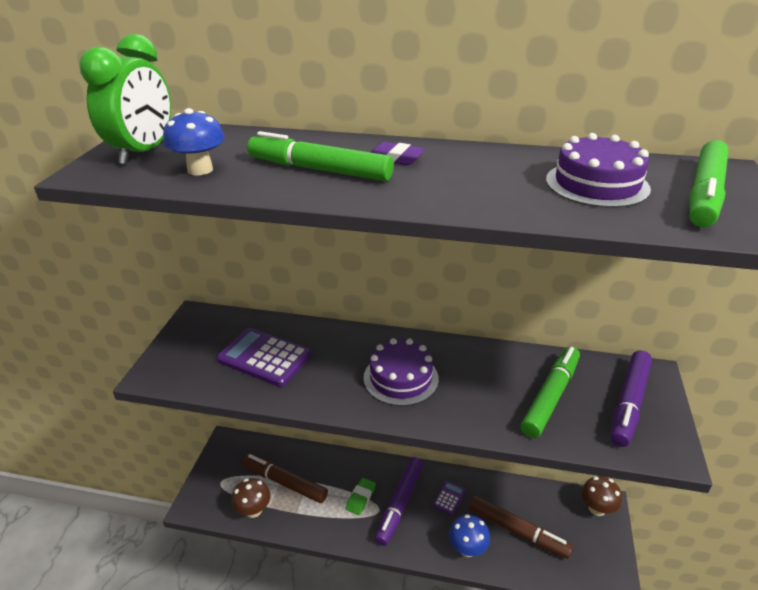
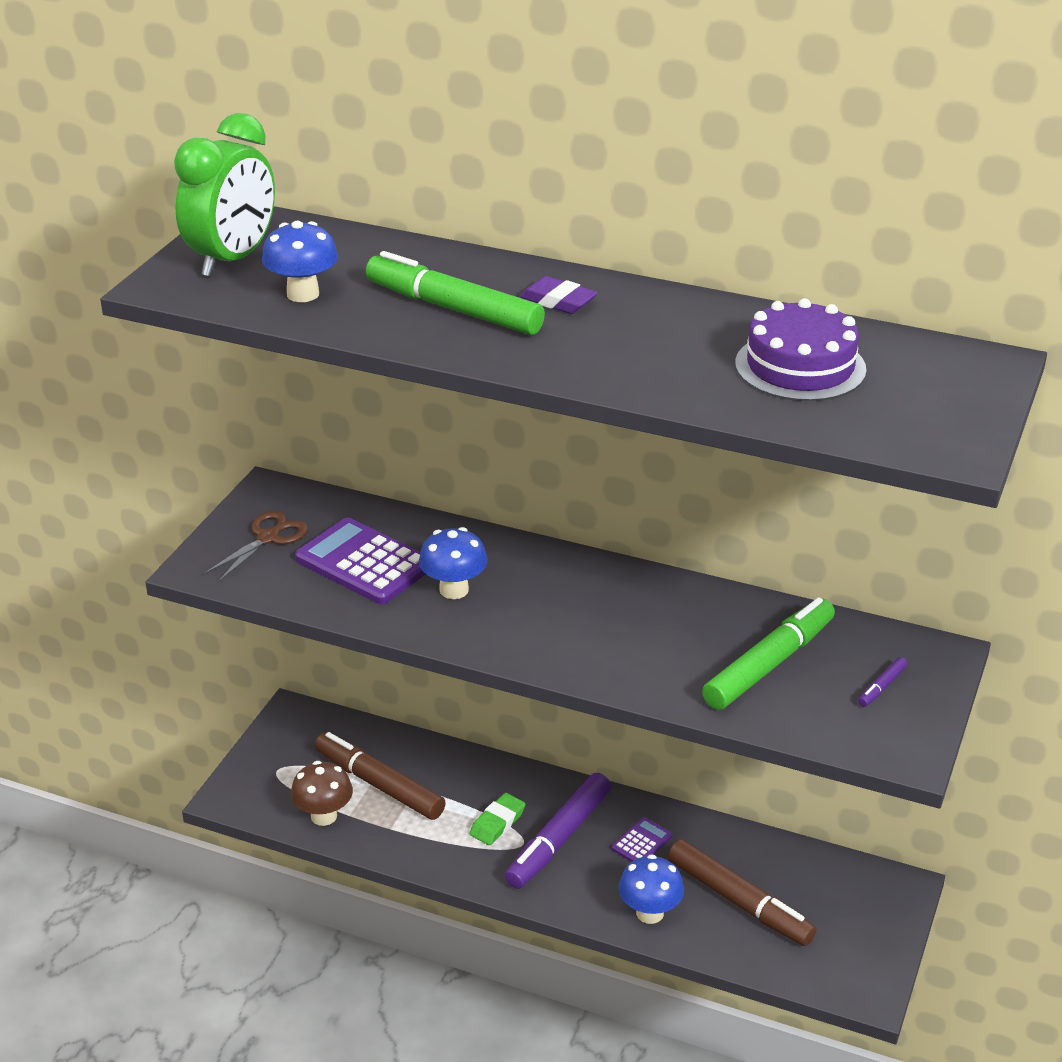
camera: 10 degrees right, 0 degrees up
(197, 348) = (268, 538): none -> brown scissors
(328, 369) = (454, 590): none -> blue mushroom
(401, 378) = (557, 614): purple cake -> none
(597, 508) = (884, 891): brown mushroom -> none
(629, 403) = (882, 687): purple marker -> purple marker, size x0.42
(705, 194) = (929, 394): green marker -> none

